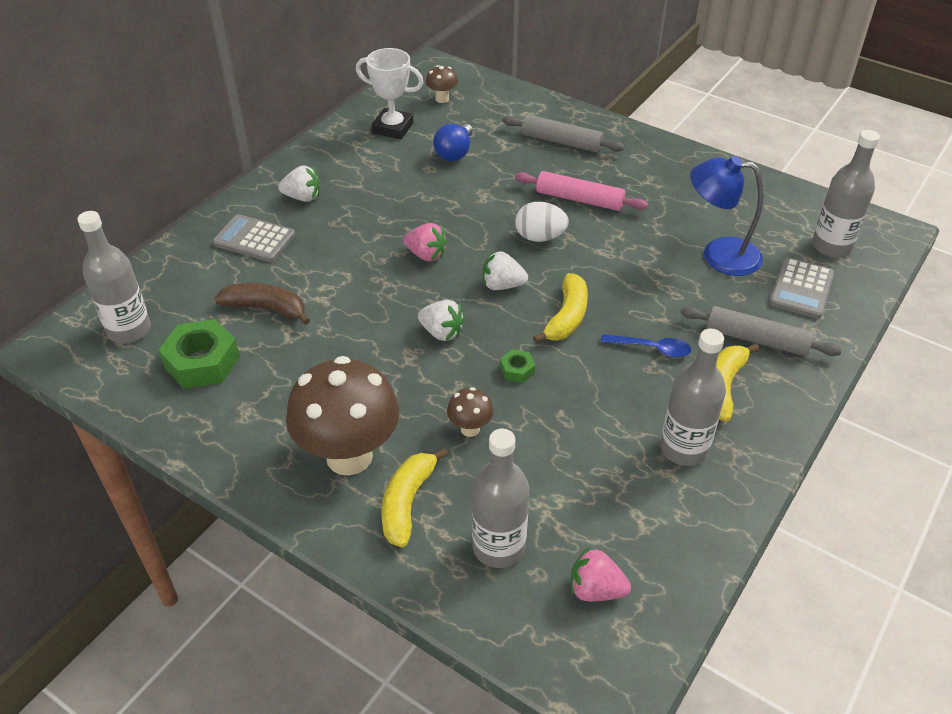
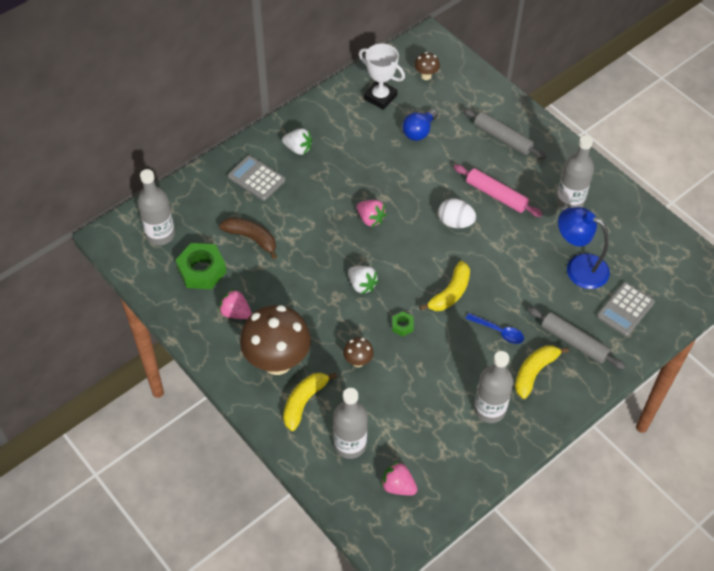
camera: 15 degrees right, 10 degrees up
(267, 405) = (235, 313): none -> pink strawberry
(502, 285) = (415, 257): white strawberry -> none
(831, 246) = (665, 279): grey bottle -> grey bottle (569, 201)

